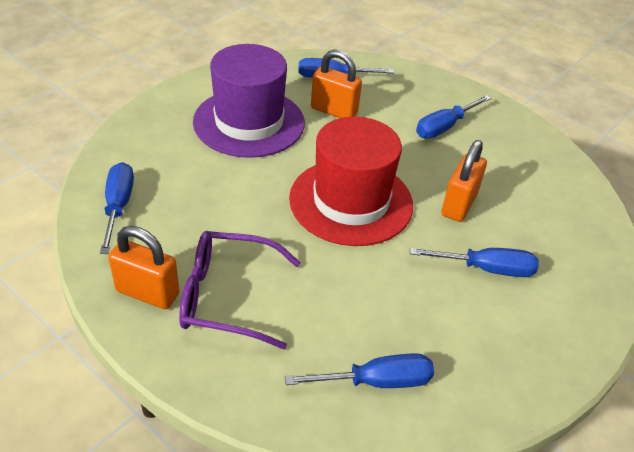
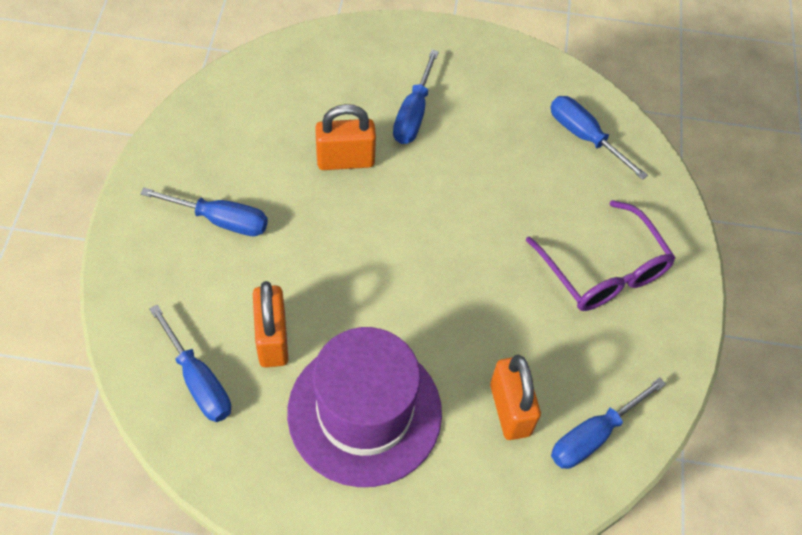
camera: 125 degrees left, 15 degrees up
(147, 293) = (653, 330): orange padlock -> orange padlock (510, 409)
(351, 201) = (413, 244): red hat -> none
(486, 269) = (413, 113): blue screwdriver -> blue screwdriver turned 135 degrees counterclockwise

